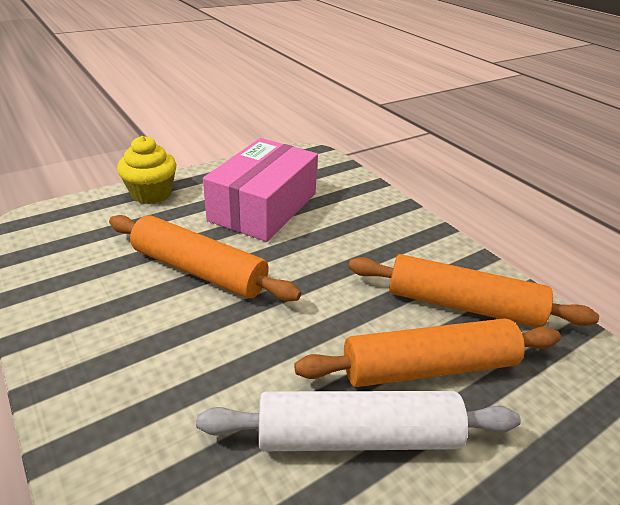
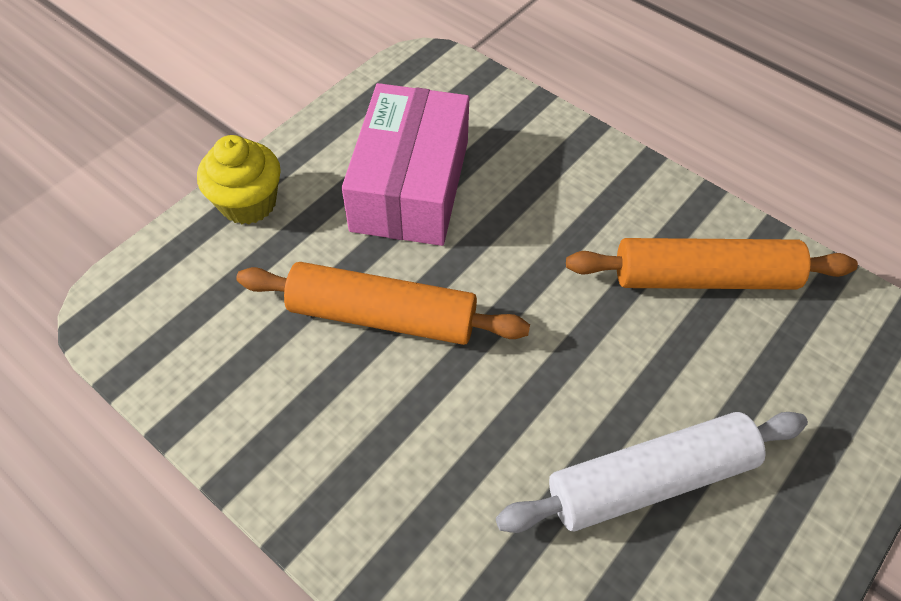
camera: 15 degrees left, 20 degrees up
(428, 367) = (693, 375): orange rolling pin -> none

